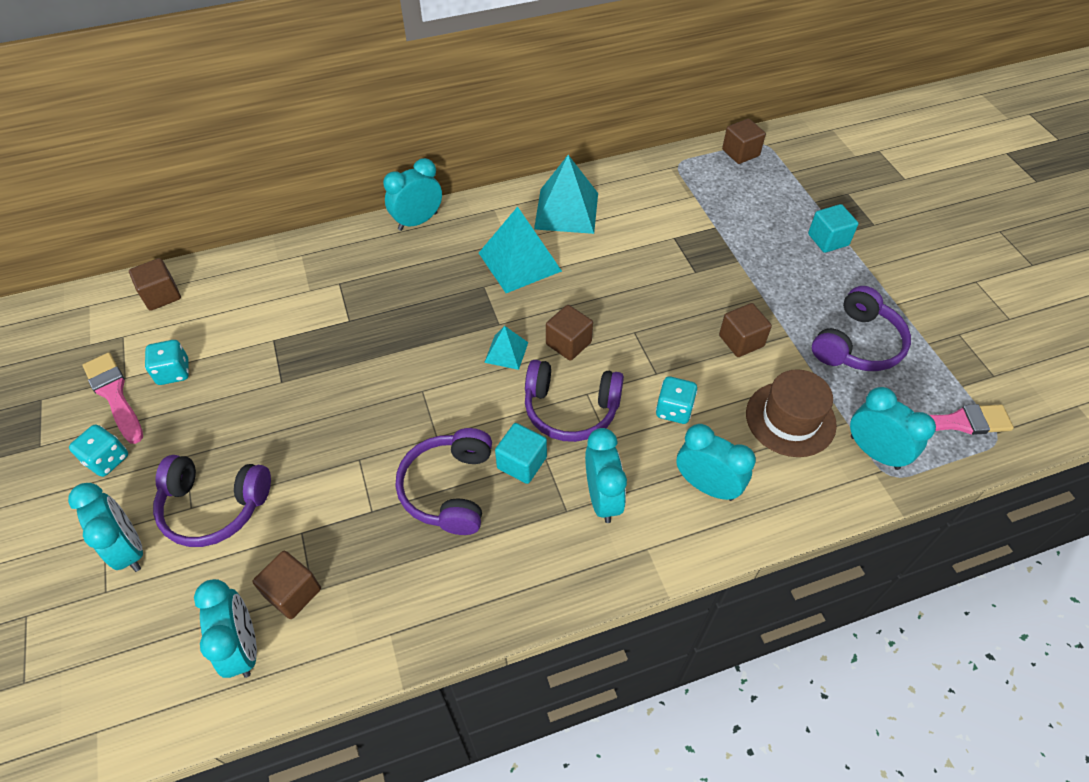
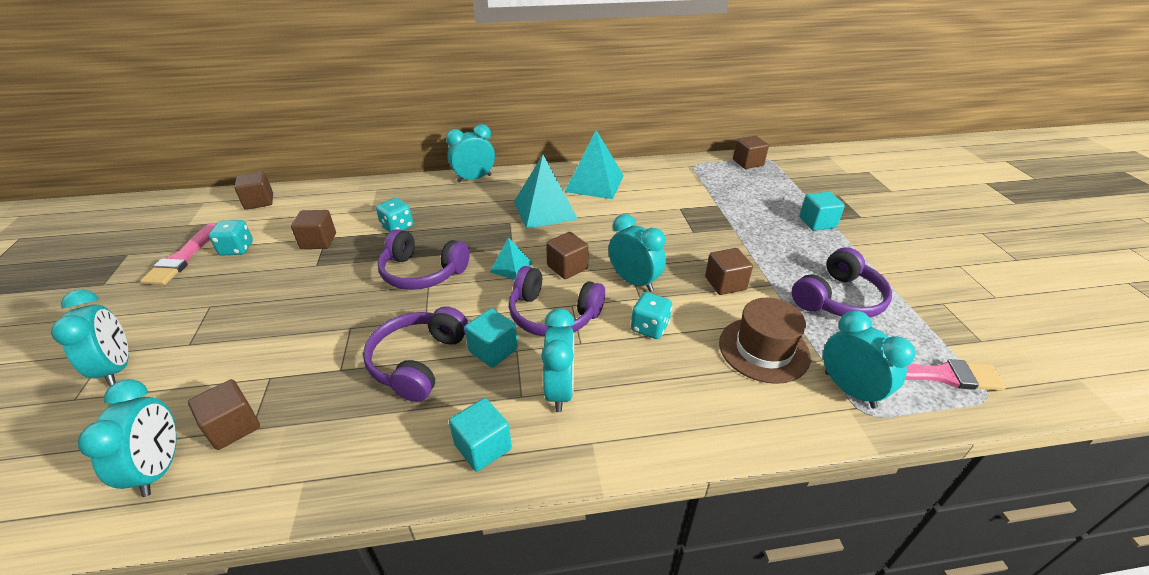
camera: 10 degrees right, 15 degrees down
(107, 460) = (147, 300): turquoise dice -> turquoise dice (397, 227)
(114, 395) = (183, 258): pink brush -> pink brush turned 150 degrees counterclockwise
(214, 506) = (208, 346): purple headphones -> purple headphones (422, 272)
(267, 347) = (318, 241): none -> brown cube
(547, 570) = (483, 447): none -> turquoise cube
(707, 486) = (667, 395): turquoise clock -> turquoise clock (634, 281)

